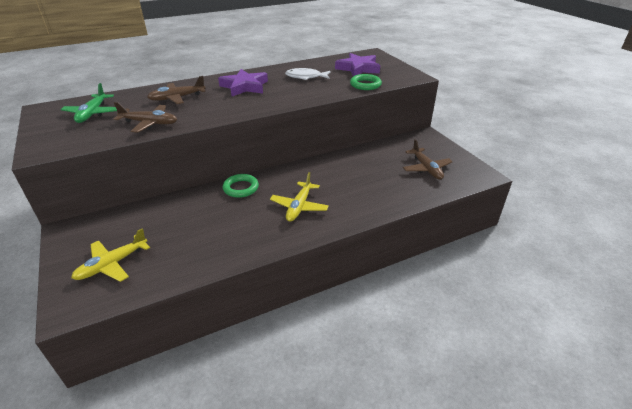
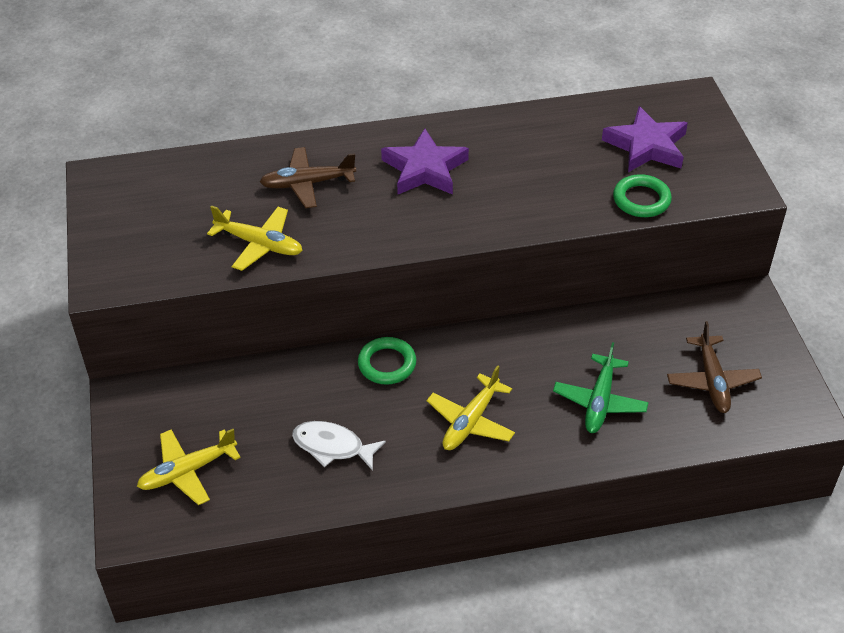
camera: 15 degrees right, 10 degrees up
(92, 113) = (173, 203): green plane -> green plane (599, 401)
(149, 123) = (259, 244): brown plane -> yellow plane
(305, 77) = (540, 157): white fish -> white fish (332, 447)

